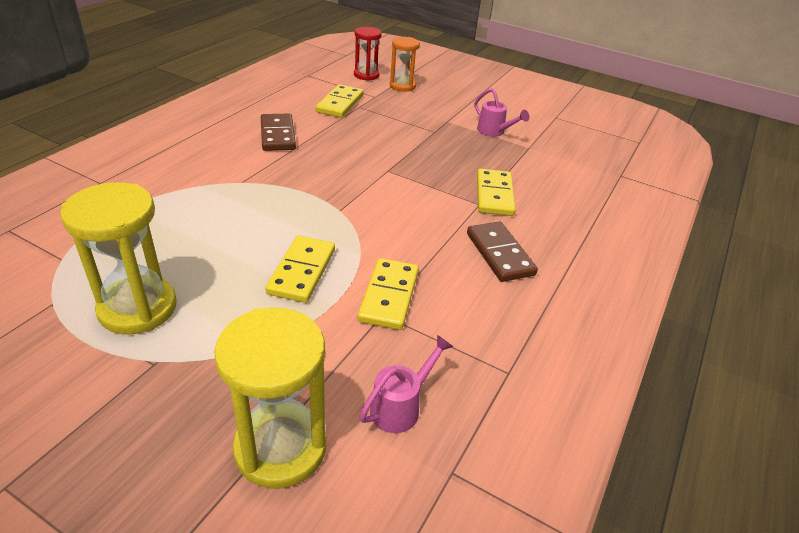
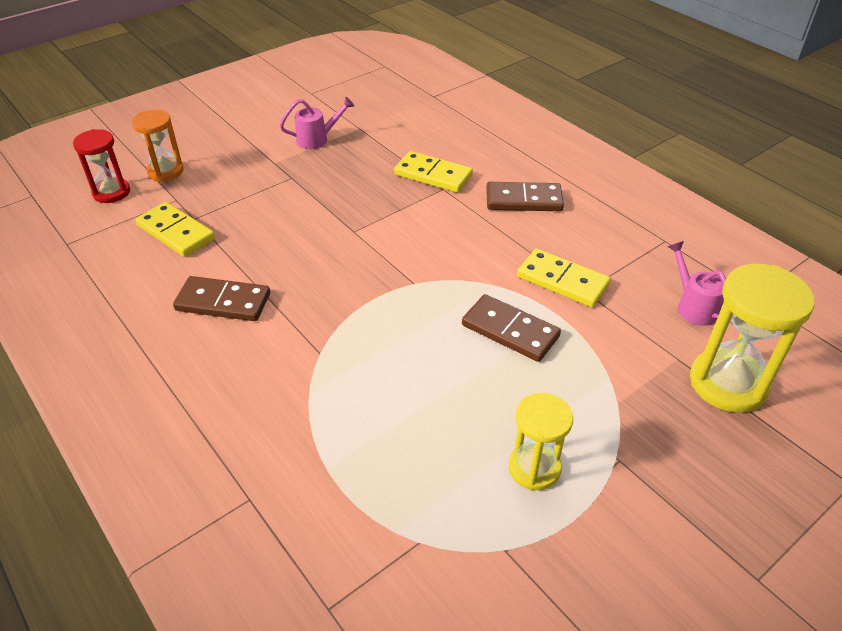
camera: 65 degrees left, 5 degrees up
(138, 308) = (534, 468): yellow hourglass -> yellow hourglass, size x0.63
(302, 271) = (510, 331): yellow domino -> brown domino

